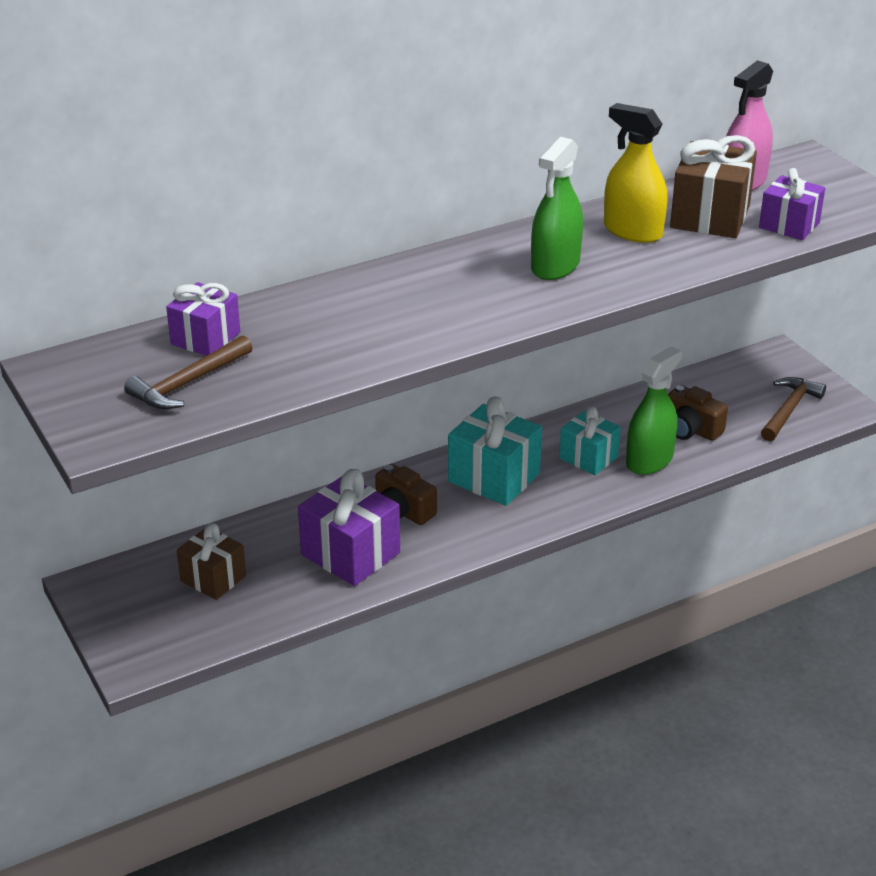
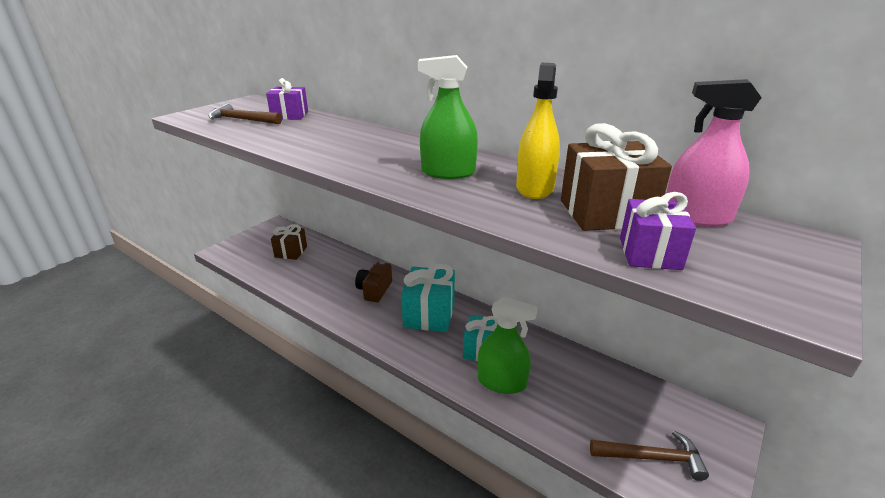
camera: 65 degrees right, 5 degrees down
(350, 554) = (327, 284): purple gift -> none
(691, 429) = (562, 396): brown camera -> none

